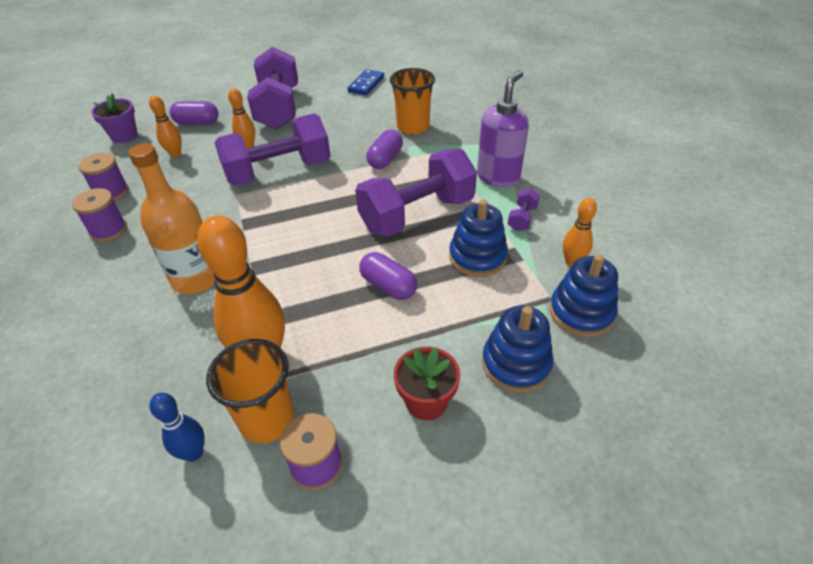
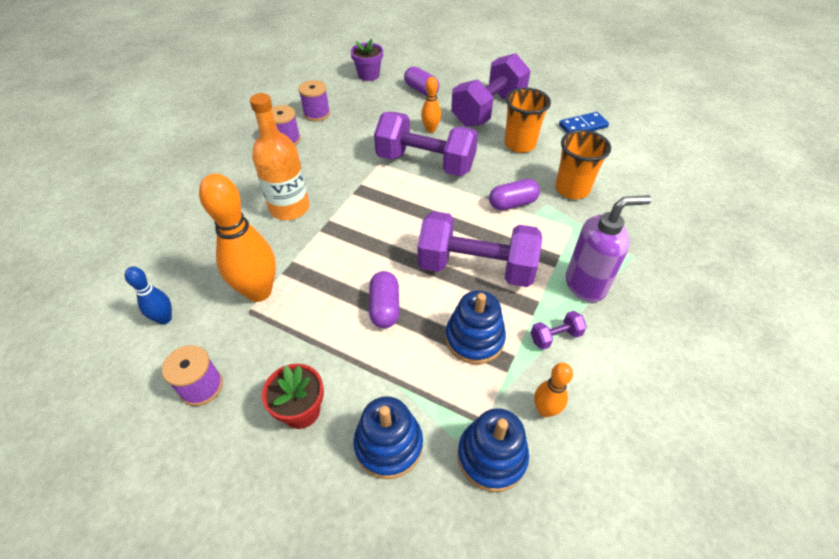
camera: 45 degrees right, 5 degrees up
(175, 154) = (381, 107): orange bowling pin -> none
(267, 420) = (214, 333): orange cup -> orange cup (519, 144)

